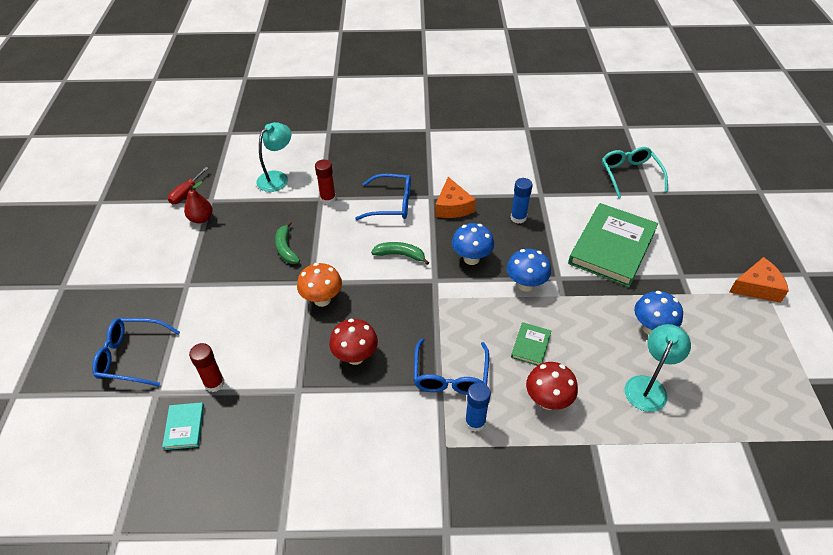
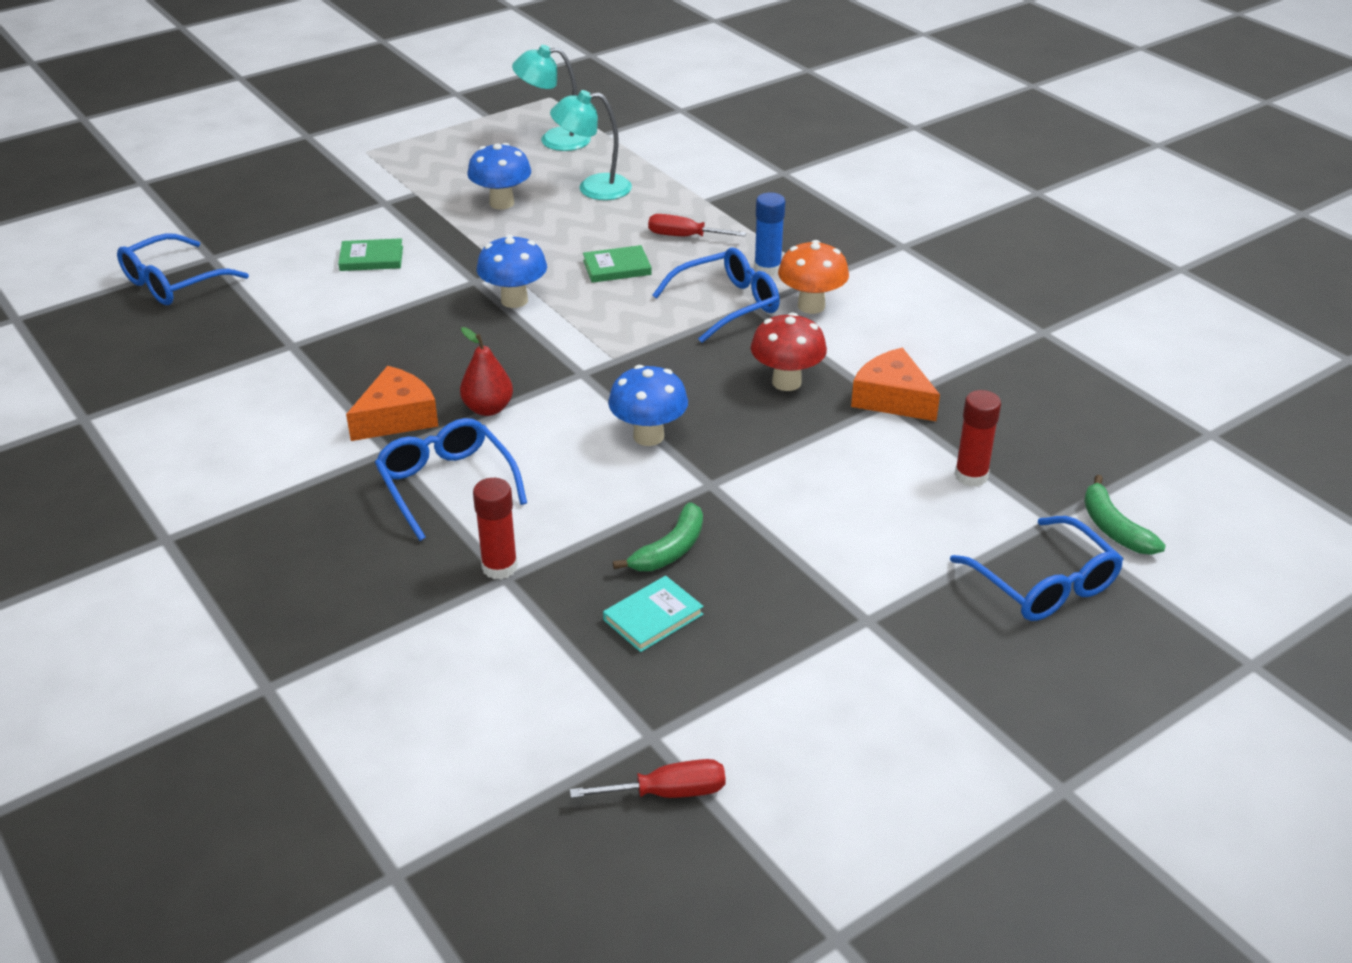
camera: 125 degrees left, 10 degrees down
(185, 427) = (1051, 463): turquoise book -> turquoise book (653, 617)
(201, 219) = (712, 711): red pear -> red pear (488, 408)
(277, 177) = (495, 675): turquoise lamp -> turquoise lamp (554, 140)
(322, 299) = (730, 456): orange mushroom -> orange mushroom (811, 306)
(400, 255) = (562, 424): green banana -> green banana (1113, 528)
(471, 259) = (505, 358): blue mushroom -> blue mushroom (648, 436)
(518, 218) = (371, 348): blue glue stick -> none
(547, 401) = (684, 236): red mushroom -> red screwdriver
(612, 247) = (371, 258): green book -> green book, size x0.43
(630, 175) = (173, 283): turquoise glasses -> blue glasses
(757, 287) = (360, 157): orange cheese -> orange cheese (892, 398)

